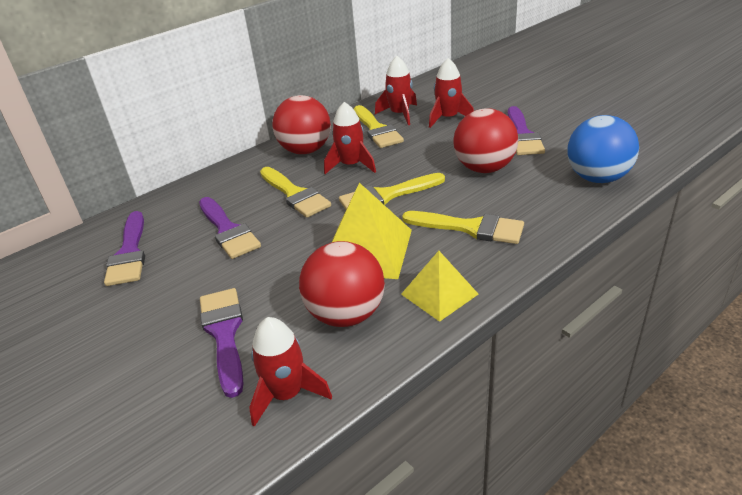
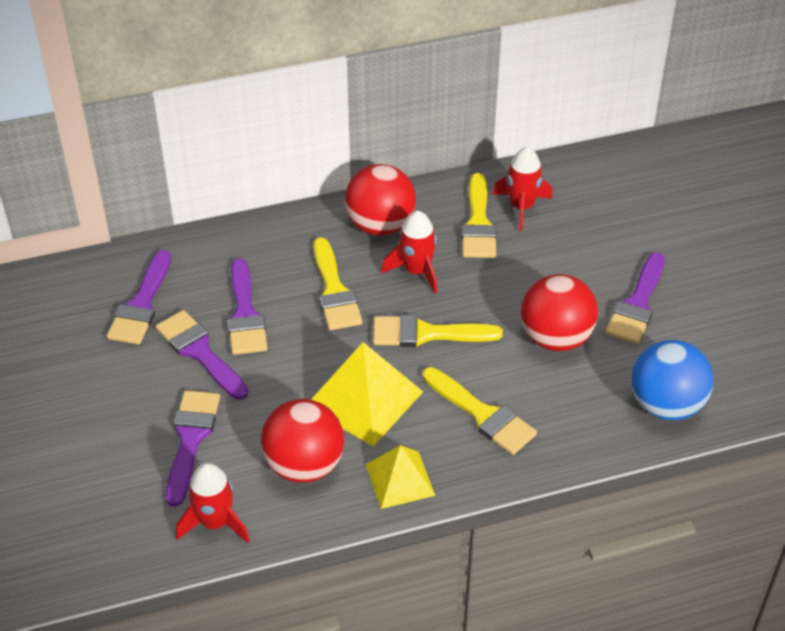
camera: 20 degrees right, 10 degrees up
(200, 267) = (200, 352): none -> purple brush
(448, 118) = (573, 238): red rocket -> none

